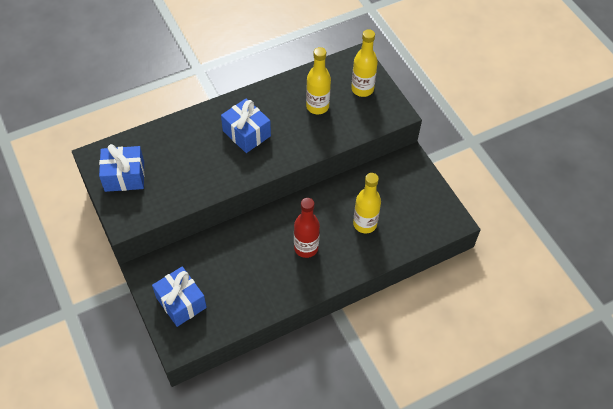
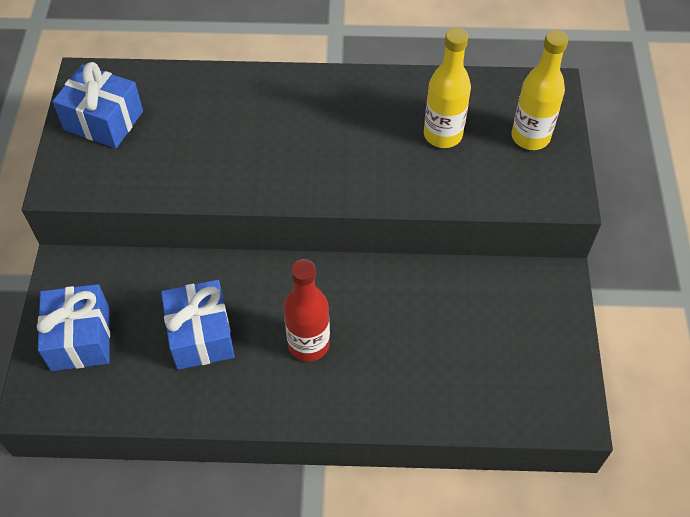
camera: 30 degrees right, 0 degrees up
(246, 133) = (311, 131): blue gift -> blue gift (201, 335)
(365, 224) = (422, 350): yellow bottle -> none

